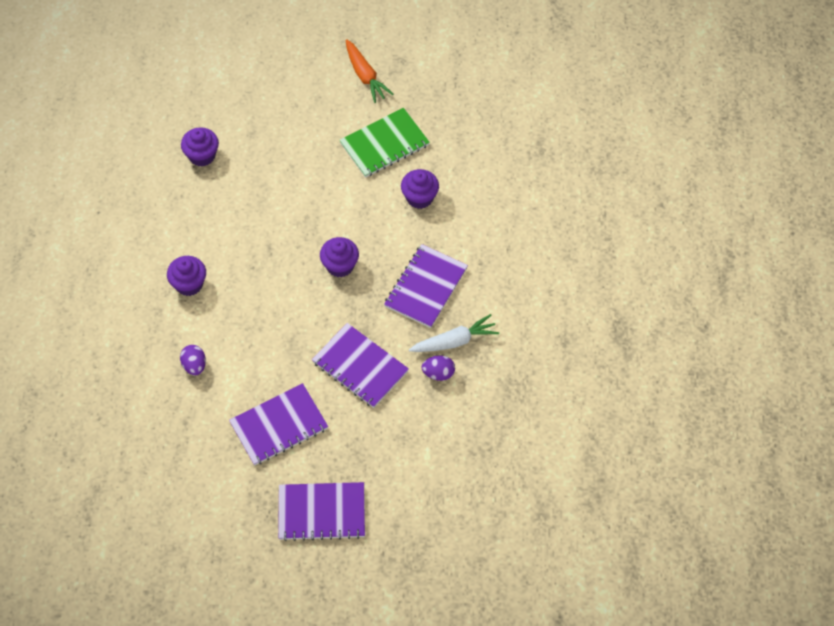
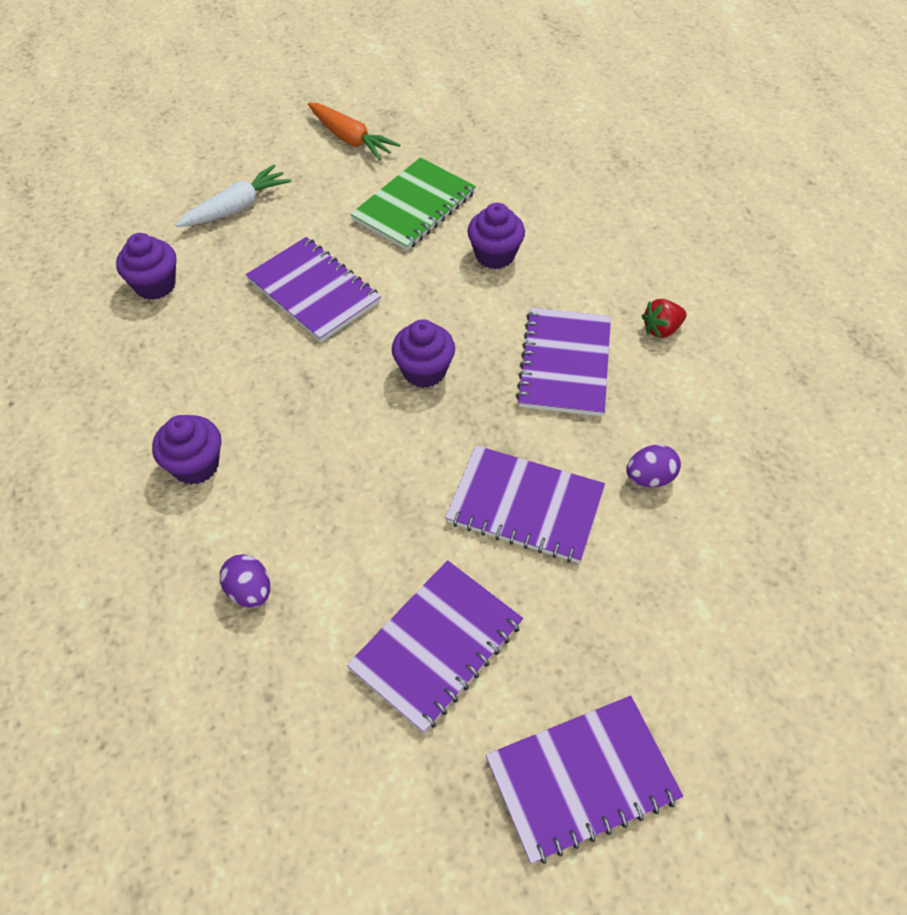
camera: 20 degrees left, 5 degrees down
(296, 190) = (313, 291): none -> purple notebook
(454, 341) = (647, 424): white carrot -> white carrot (236, 207)
(497, 283) = (661, 329): none -> red strawberry

